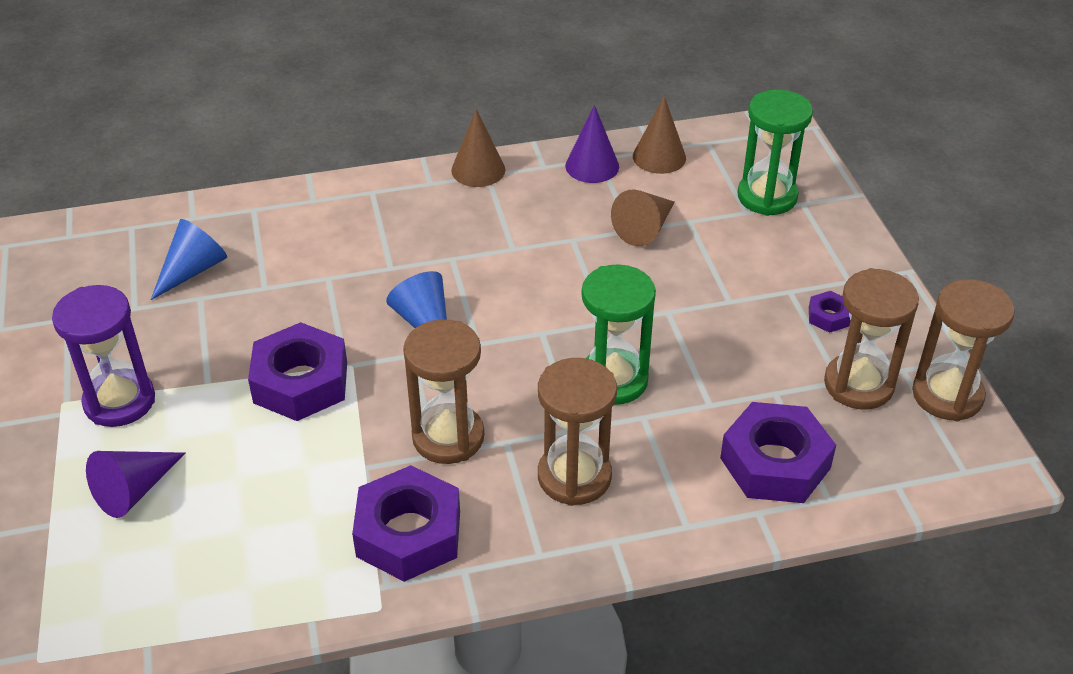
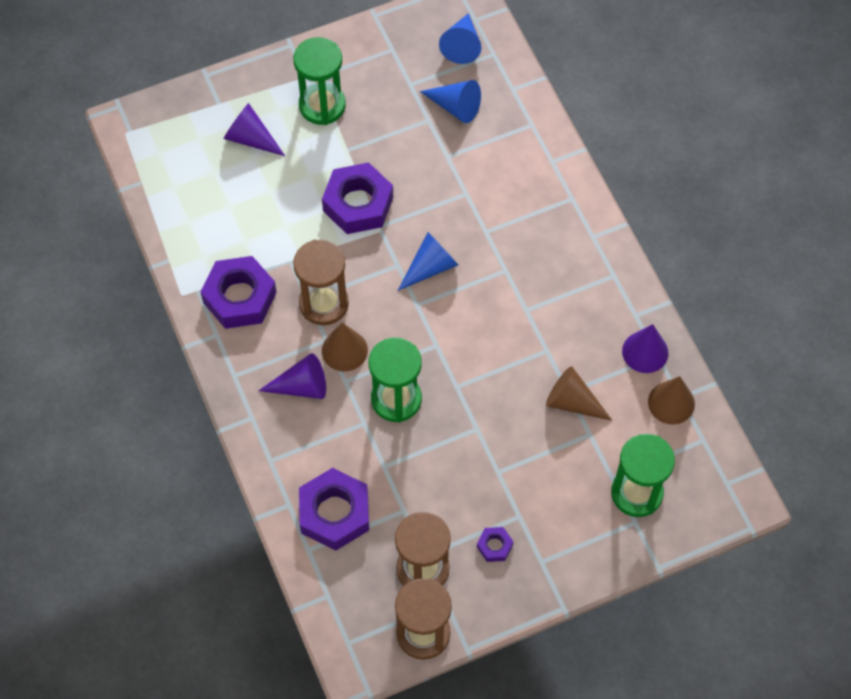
camera: 80 degrees right, 20 degrees up
(101, 252) = (462, 45): none -> blue cone
(119, 401) = (322, 105): purple hourglass -> green hourglass
(478, 170) = (618, 268): brown cone -> brown cone (344, 350)
(574, 477) = (301, 386): brown hourglass -> purple cone

